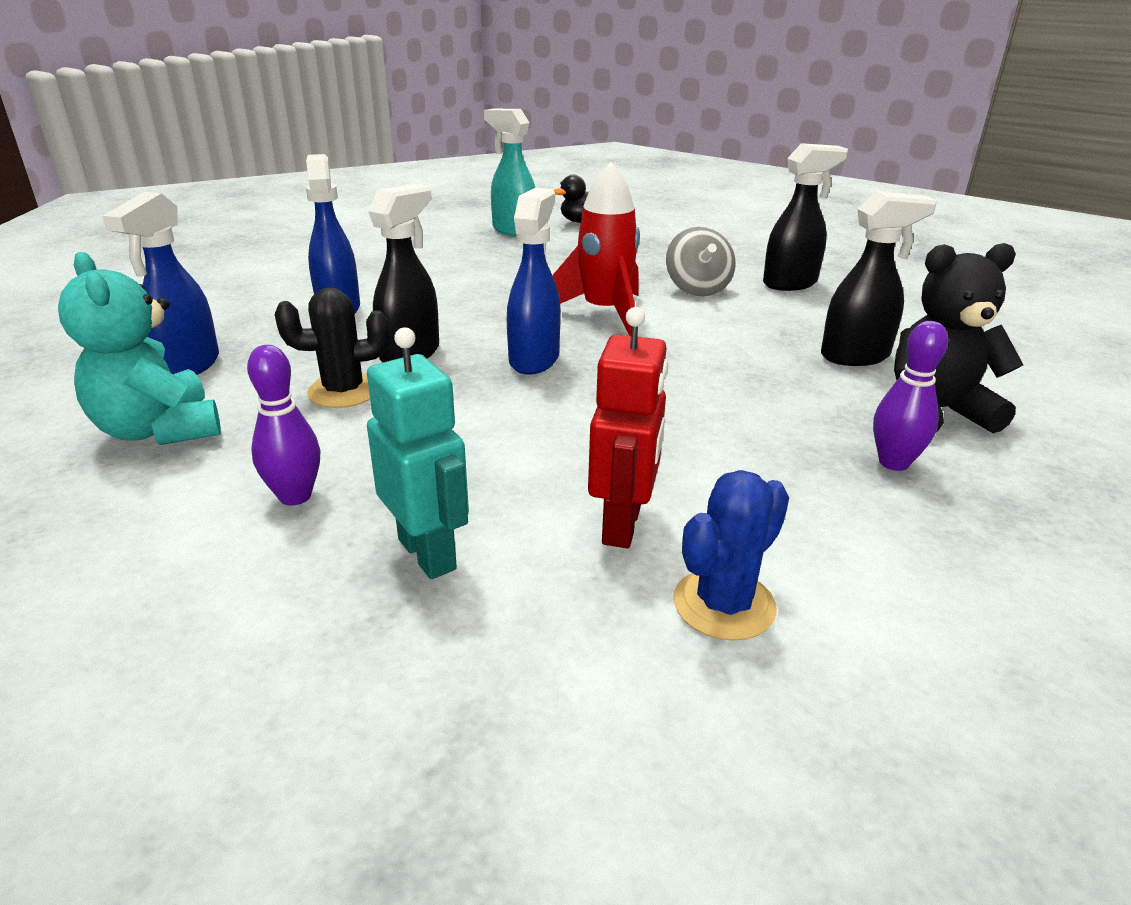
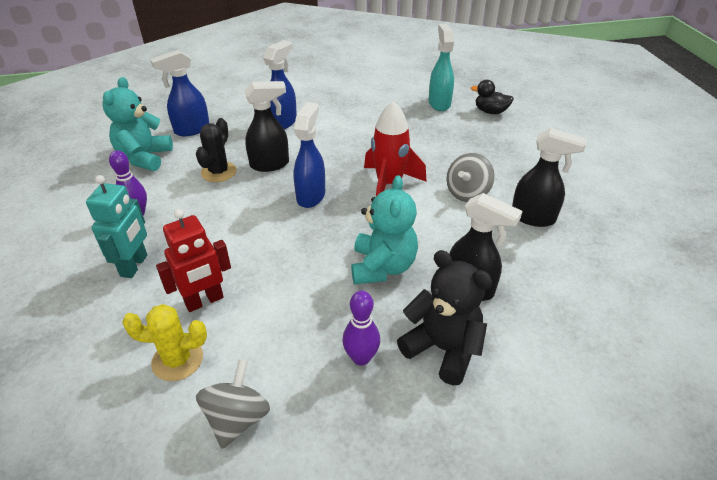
camera: 45 degrees right, 10 degrees up
(343, 391) = (218, 172): black cactus -> black cactus turned 75 degrees clockwise
(534, 359) = (311, 196): blue spray bottle -> blue spray bottle turned 45 degrees counterclockwise
(724, 604) = (177, 360): blue cactus -> yellow cactus
(748, 381) = (382, 267): none -> turquoise teddy bear
(912, 601) = (237, 418): none -> grey spinning top

